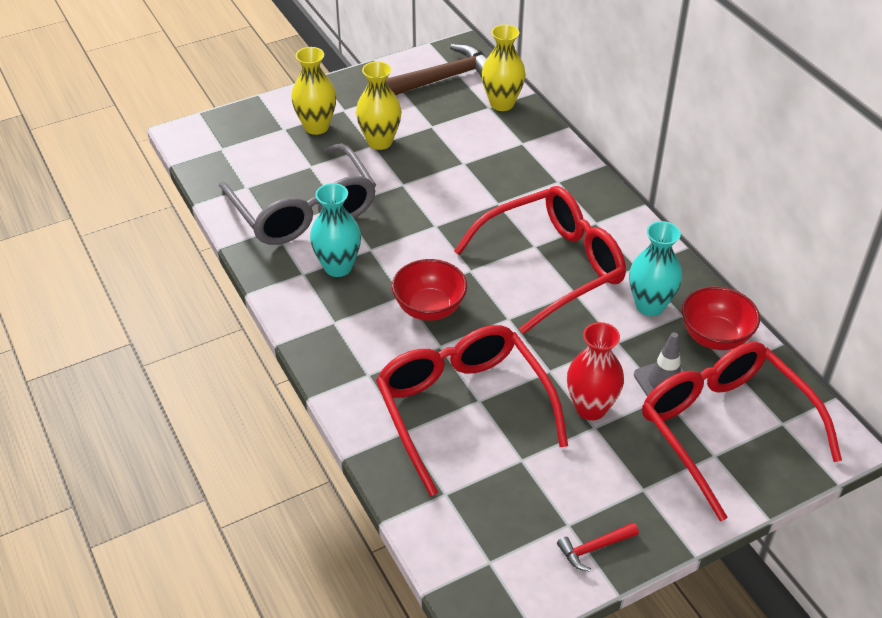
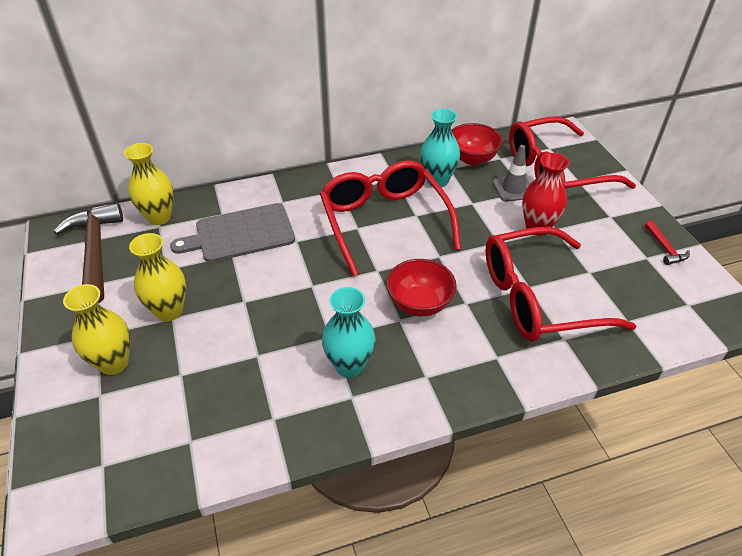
camera: 80 degrees left, 0 degrees up
(303, 209) = (251, 388): grey glasses -> none
(496, 162) = (240, 234): none -> grey cutting board

